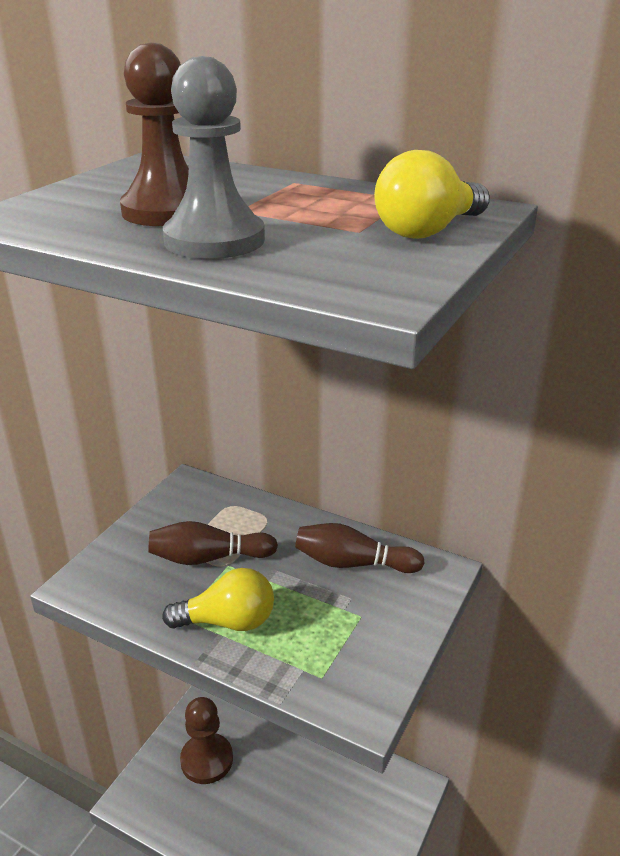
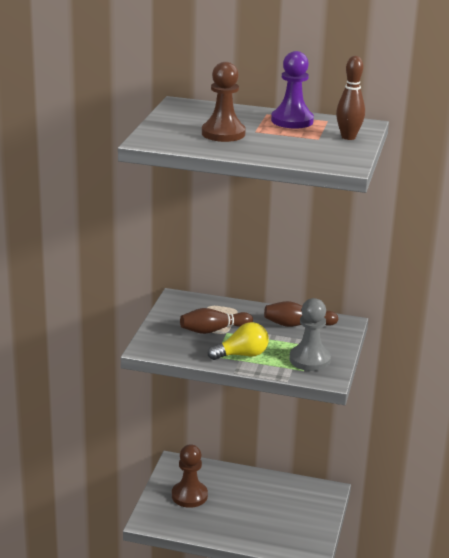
camera: 15 degrees left, 5 degrees down
(214, 240) = (260, 147): grey pawn -> grey pawn (309, 360)
(331, 195) = (292, 121): none -> purple pawn
(428, 231) = (348, 137): yellow light bulb -> brown bowling pin

